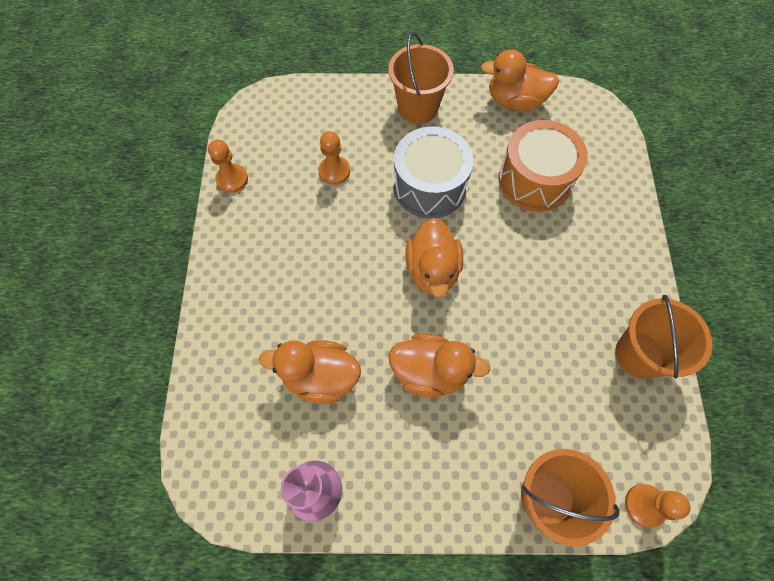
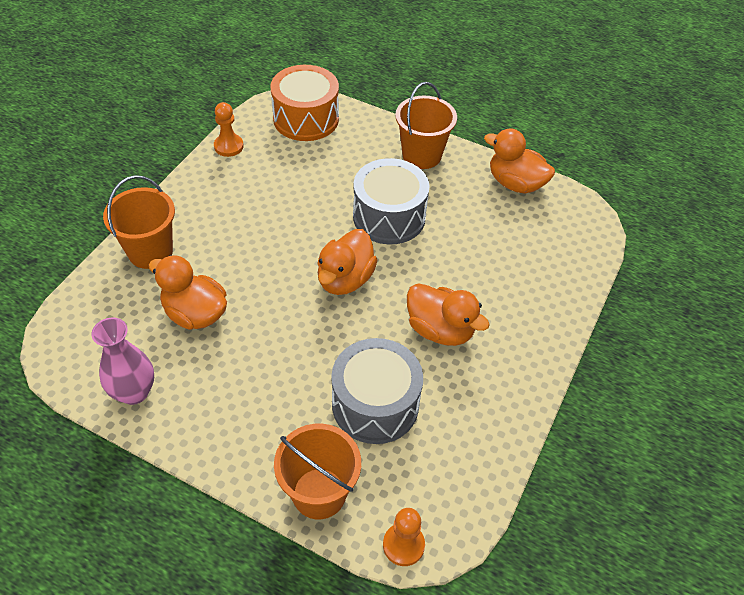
camera: 25 degrees right, 15 degrees down
(334, 171) = (315, 173): orange pawn -> none
(430, 372) = (288, 352): orange duck -> orange duck (440, 330)
(535, 180) = (488, 250): orange drum -> orange drum (306, 119)
(538, 383) = (375, 404): none -> grey drum
(639, 355) = (487, 427): orange bucket -> orange bucket (150, 251)

